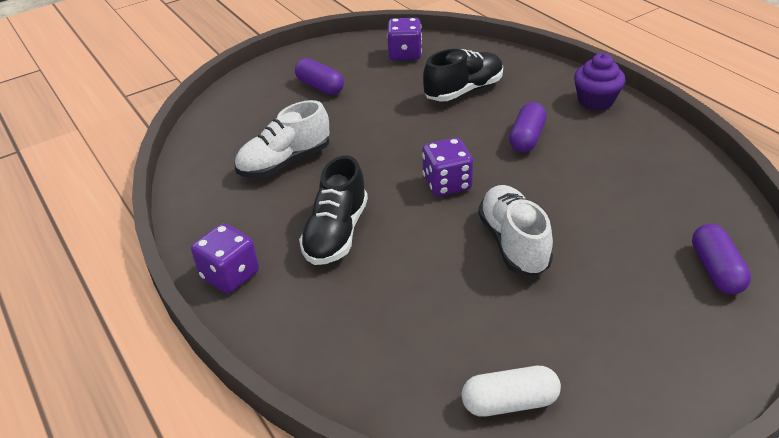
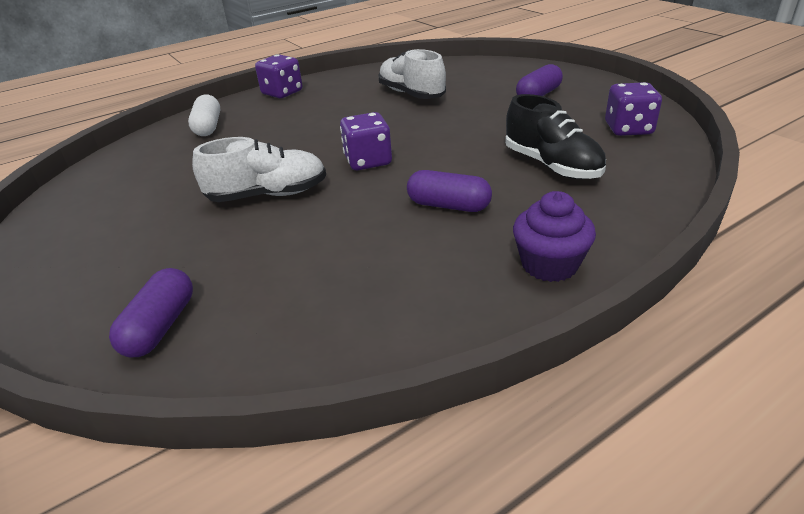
camera: 90 degrees right, 5 degrees down
(336, 233) = (313, 120): black shoe -> none
(509, 402) = (97, 191): white capsule -> white capsule (208, 127)
(715, 270) = (160, 326): purple capsule -> purple capsule turned 75 degrees counterclockwise

